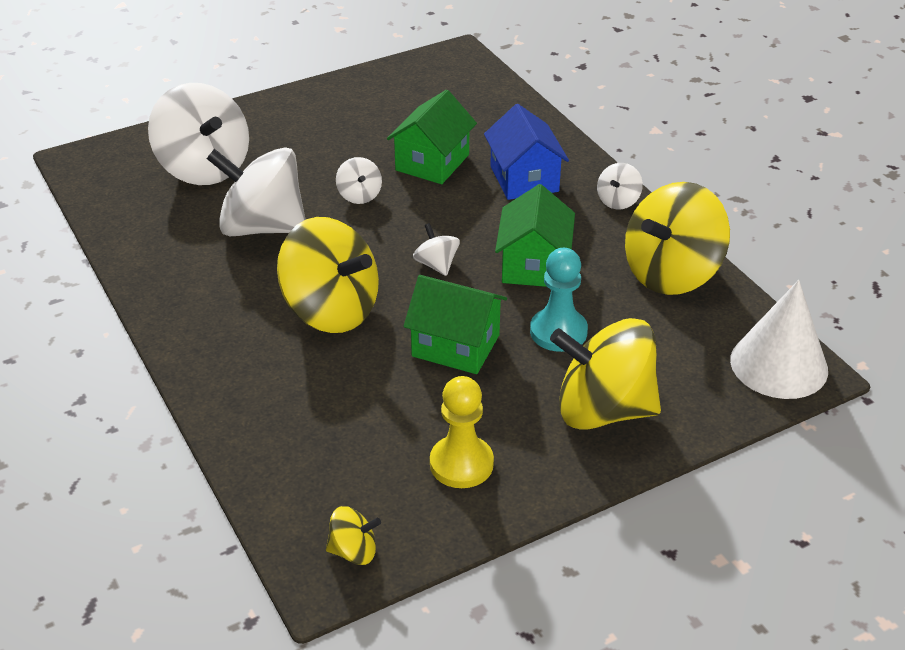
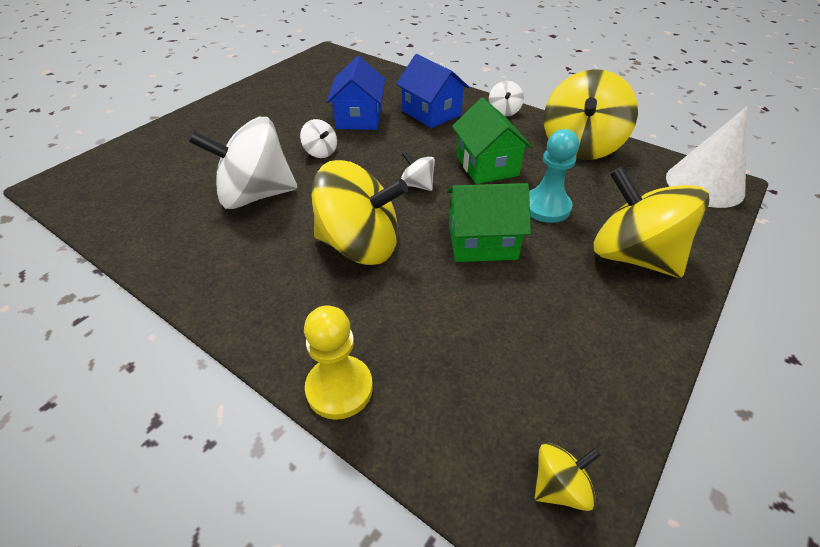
camera: 25 degrees left, 5 degrees up
(204, 168) = (177, 164): white spinning top -> none
(432, 162) = (359, 118): green house -> blue house
(461, 464) = (574, 344): yellow pawn -> yellow pawn (339, 388)
(603, 410) = (633, 256): yellow spinning top -> yellow spinning top turned 60 degrees clockwise

